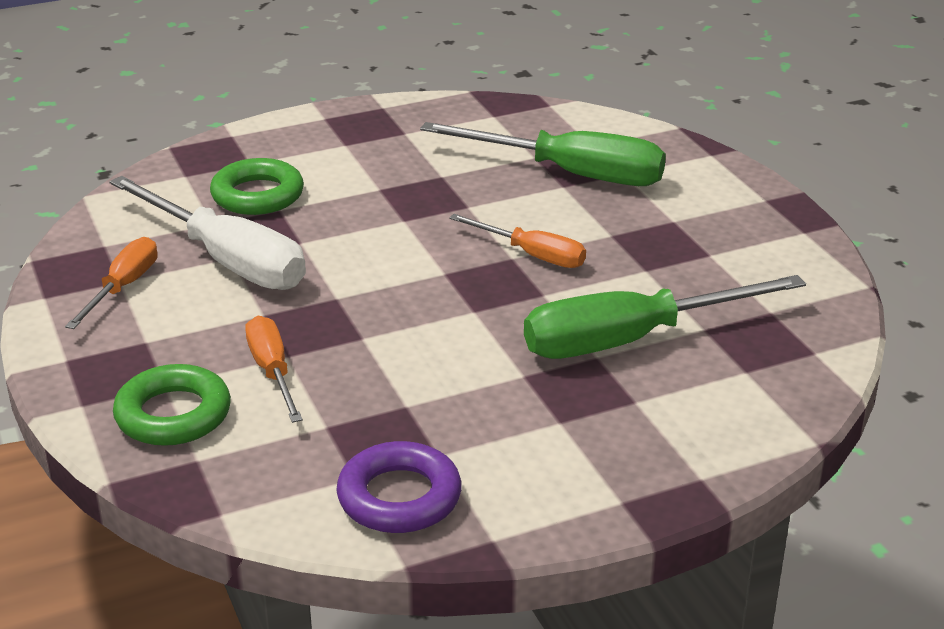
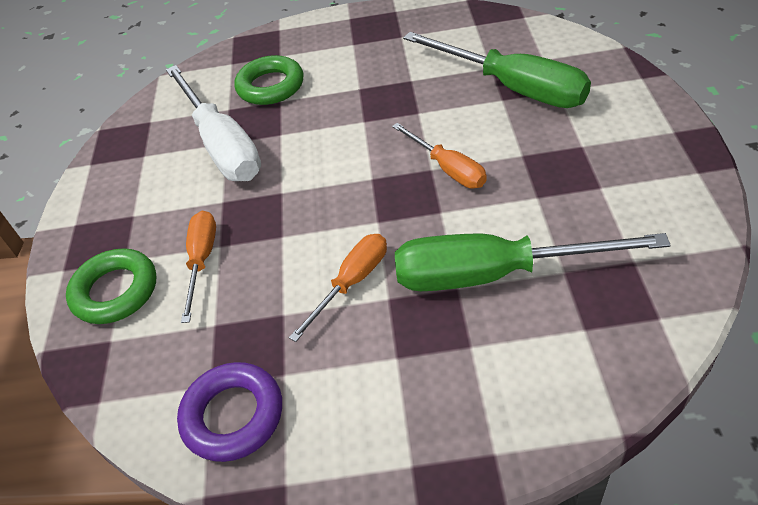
camera: 25 degrees right, 15 degrees up
(123, 287) = (142, 162): orange screwdriver -> orange screwdriver (352, 283)

